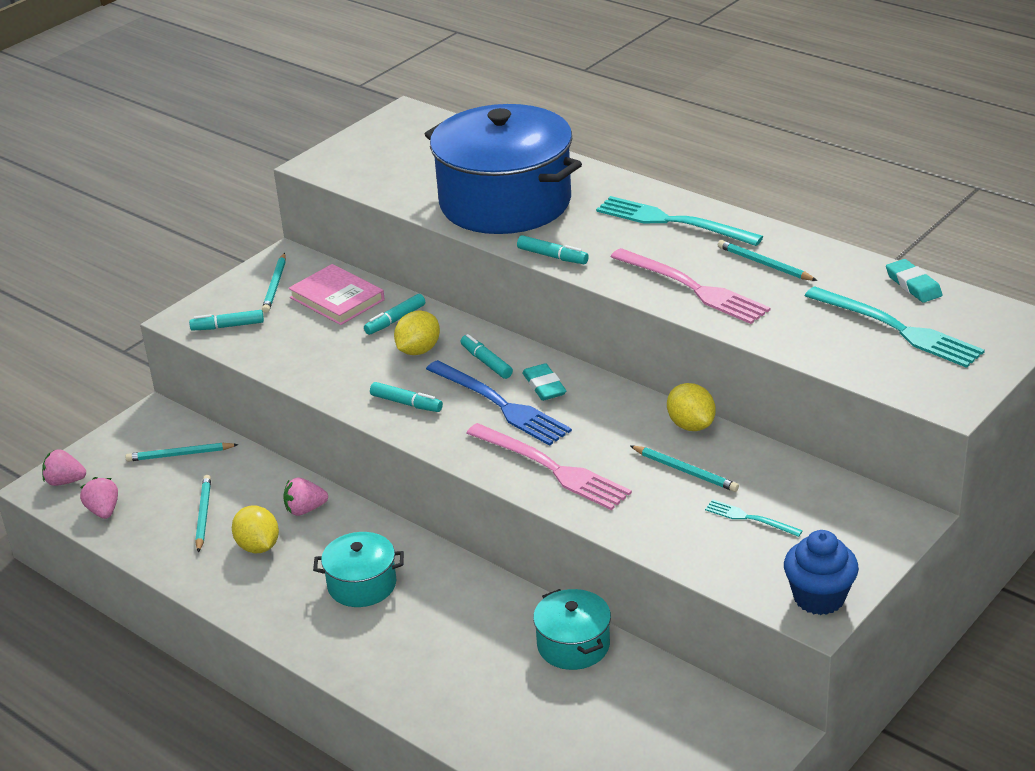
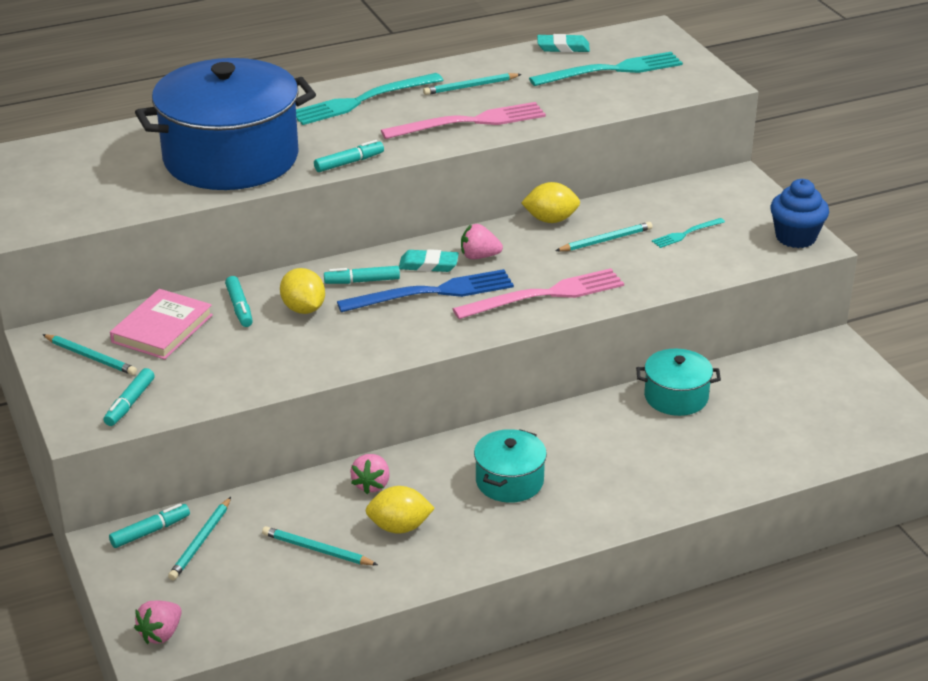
camera: 65 degrees left, 0 degrees up
(103, 511) = (242, 616): pink strawberry -> pink strawberry (479, 256)
(337, 299) = (162, 328): pink book -> pink book turned 45 degrees counterclockwise
(406, 403) = (379, 337): turquoise marker -> turquoise marker (150, 531)

